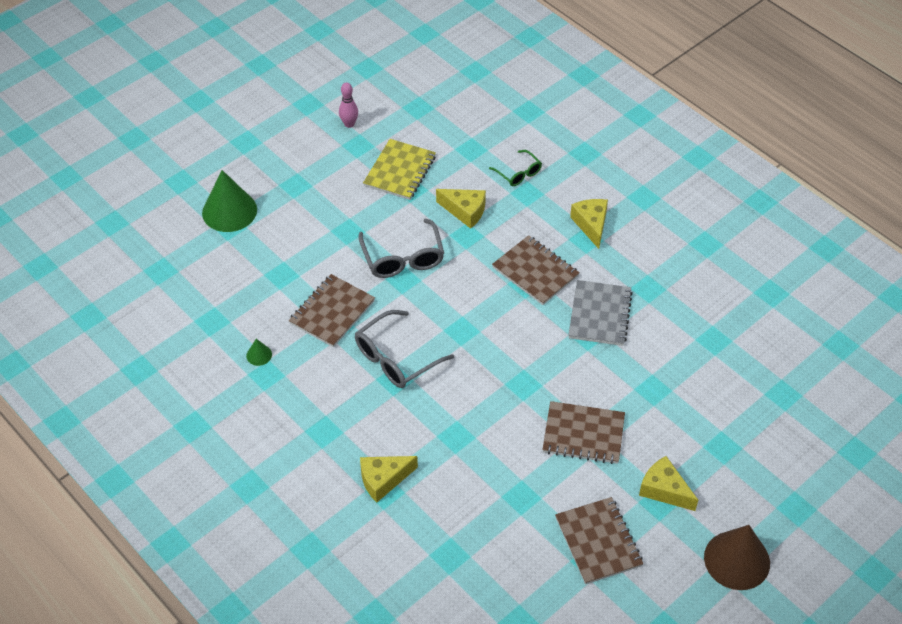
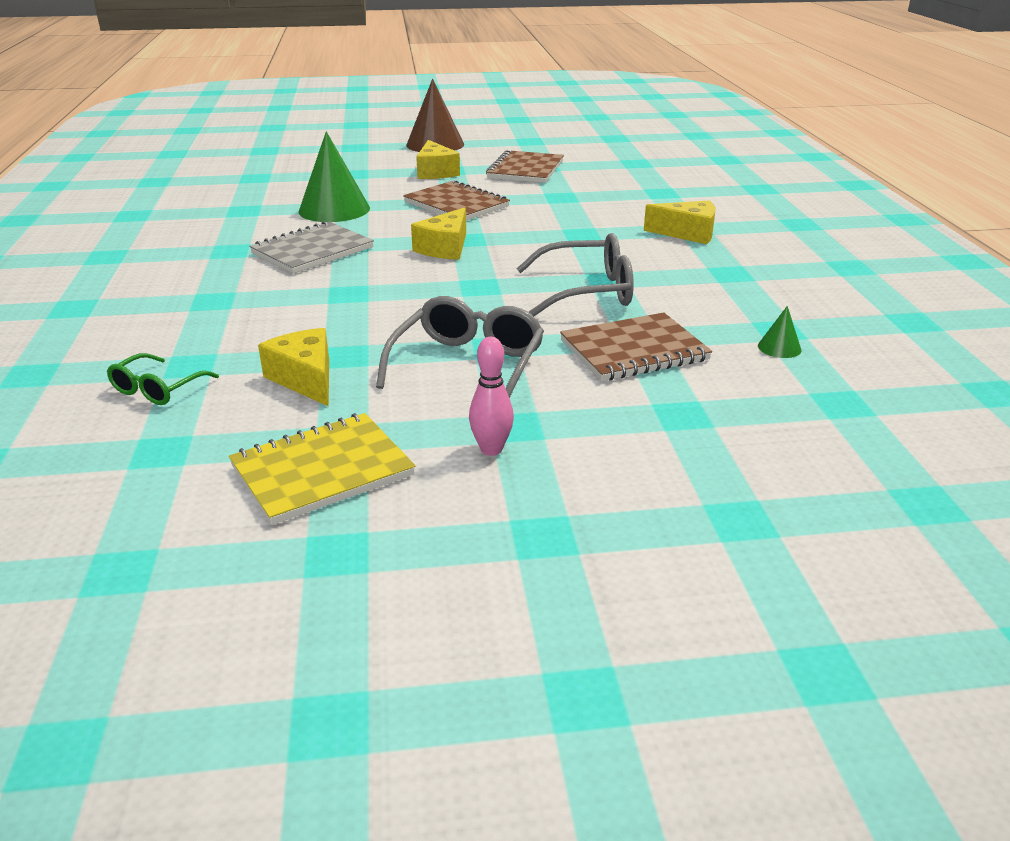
camera: 145 degrees left, 20 degrees down
(229, 211) = (725, 548): green cone -> green cone (334, 209)
(349, 124) = (298, 609): pink bowling pin -> pink bowling pin (491, 449)
(518, 173) = (157, 389): green glasses -> green glasses turned 150 degrees counterclockwise
(535, 272) = (319, 297): brown notebook -> none
(591, 225) = (181, 308): yellow cheese -> yellow cheese (445, 248)

